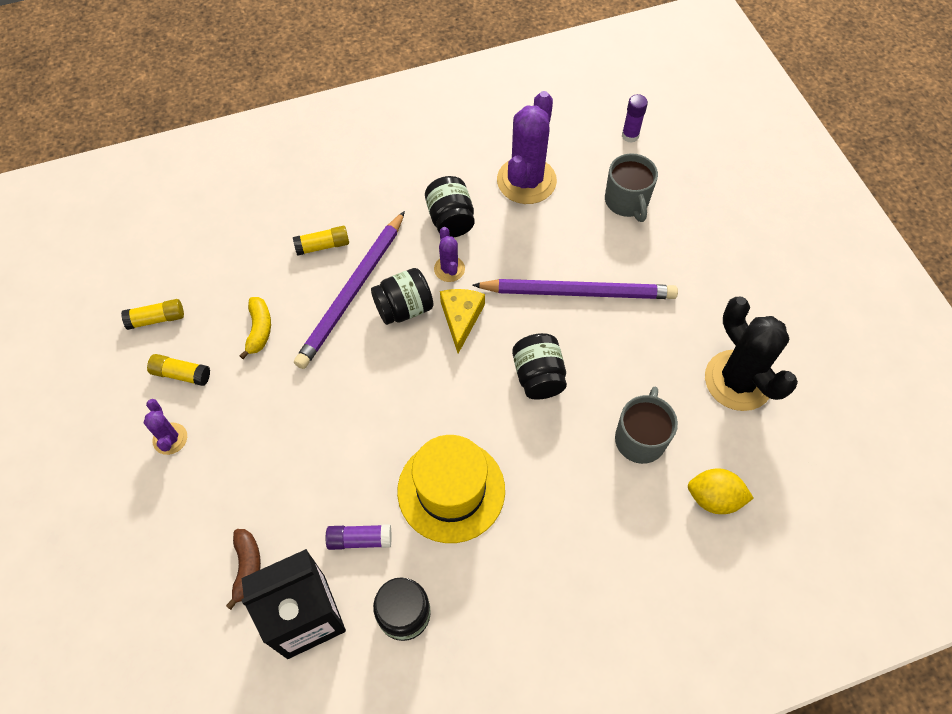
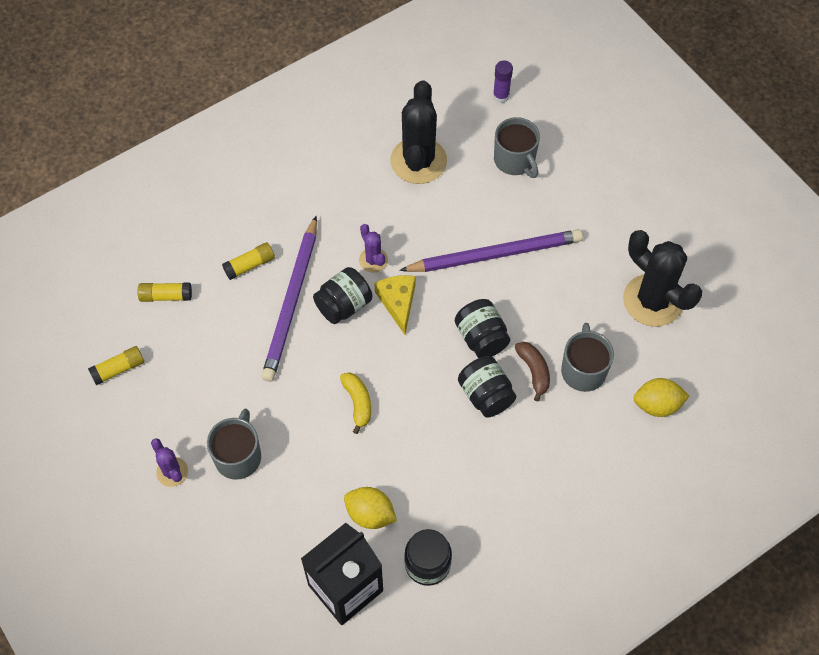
camera: 15 degrees left, 0 degrees up
(181, 374) = (160, 413): yellow glue stick -> yellow glue stick (166, 296)
(243, 439) = (238, 456): none -> grey mug
(247, 568) = (281, 562): brown banana -> brown banana (534, 371)
(259, 330) = (218, 356): yellow banana -> yellow banana (358, 403)
(359, 539) = (370, 514): purple glue stick -> yellow lemon
(450, 219) = (360, 213): black jar -> black jar (486, 395)
(451, 490) = (435, 454): yellow hat -> none
(526, 181) = (418, 161): purple cactus -> black cactus

